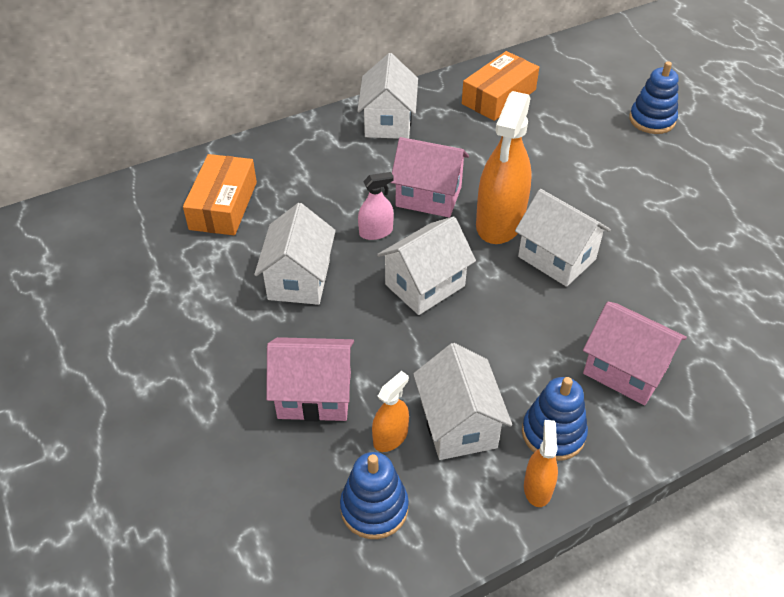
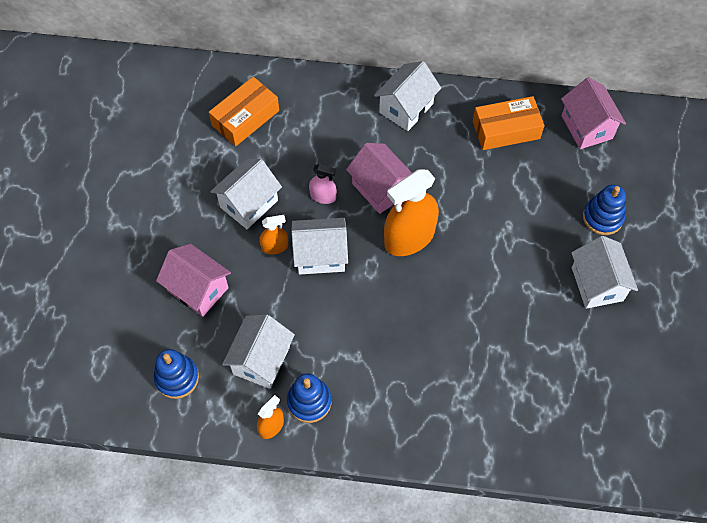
camera: 35 degrees right, 15 degrees up
(390, 437) = (218, 342): orange spray bottle -> orange spray bottle (275, 246)
(556, 258) = (421, 288): white house -> white house (597, 284)
(625, 370) = (389, 392): pink house -> pink house (586, 127)

